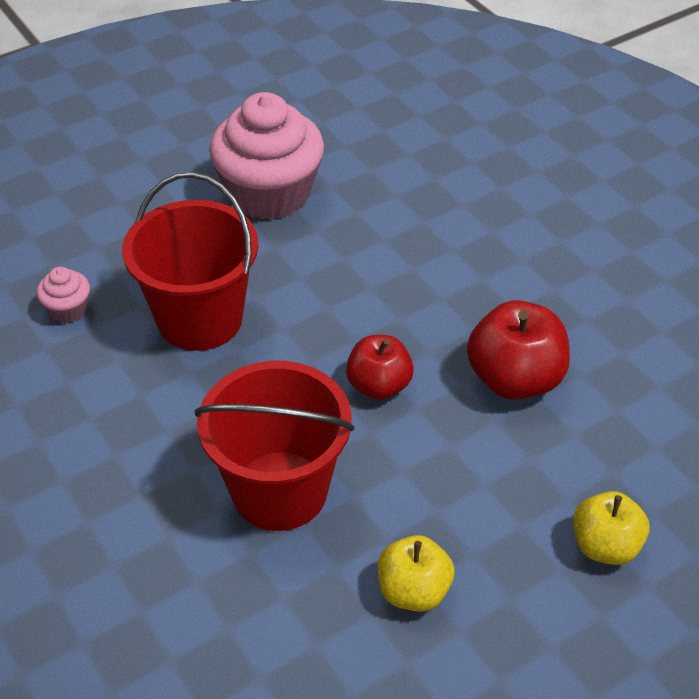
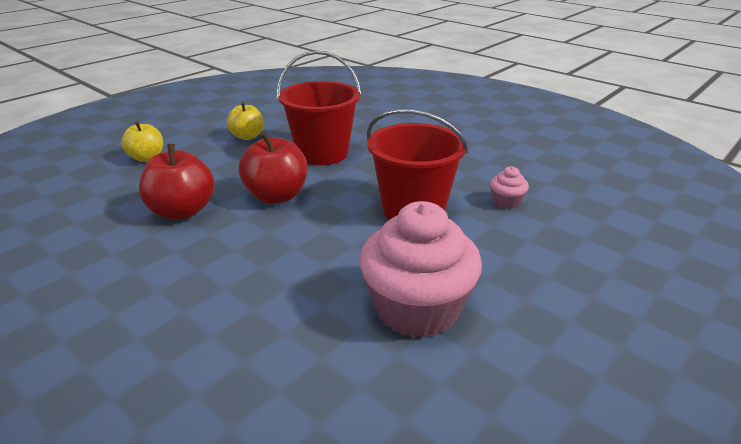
camera: 165 degrees right, 15 degrees down
(379, 385) = (276, 196): red apple -> red apple, size x1.52

